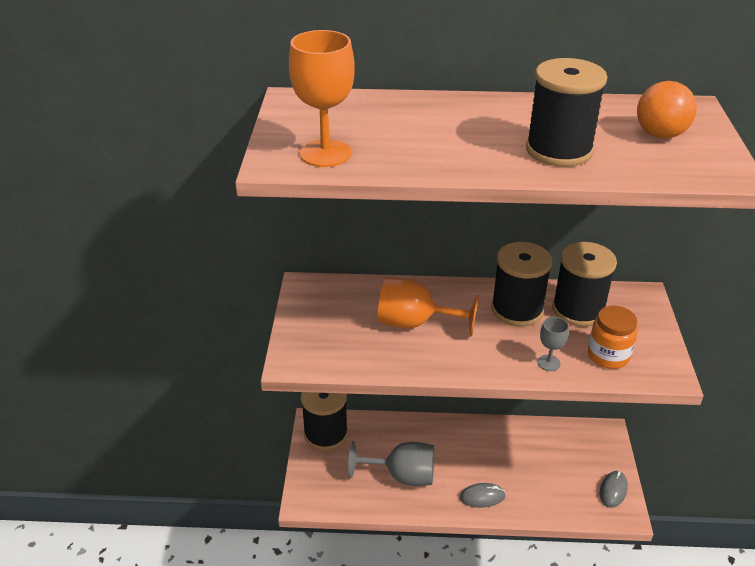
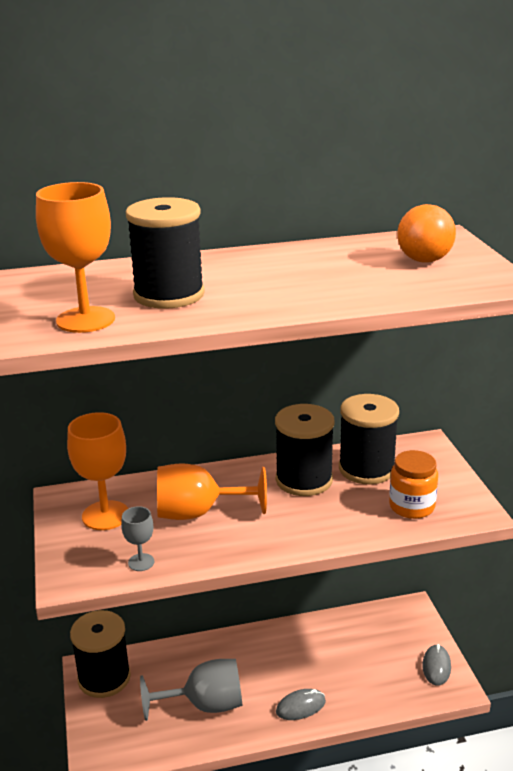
camera: 15 degrees left, 10 degrees down
(336, 309) = (105, 515): none -> orange goblet
(548, 363) = (354, 525): grey goblet -> grey goblet (141, 562)
(559, 150) = (332, 285): black spool -> black spool (169, 295)

